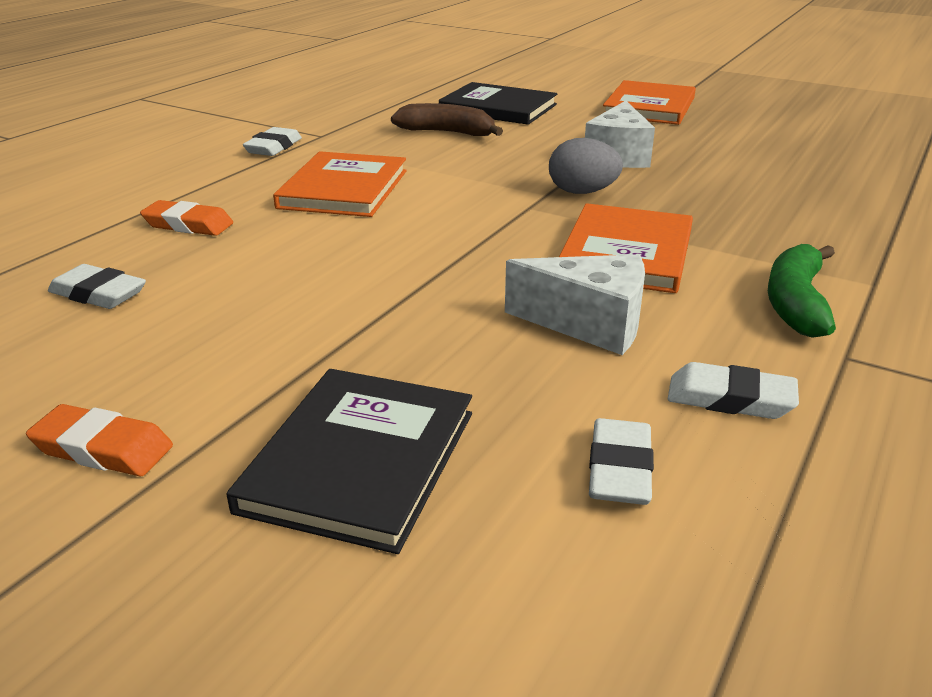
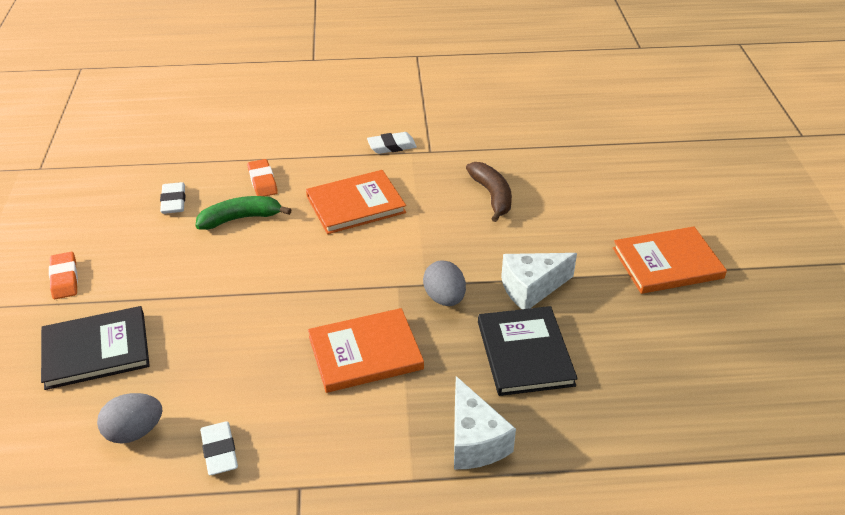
camera: 55 degrees right, 10 degrees up
(498, 108) = (570, 193): black book -> black book (525, 353)
(589, 324) = (262, 371): white cheese -> white cheese (474, 441)
(620, 469) = (134, 432): white eraser -> grey egg
(795, 303) = (354, 448): green banana -> green banana (240, 218)

